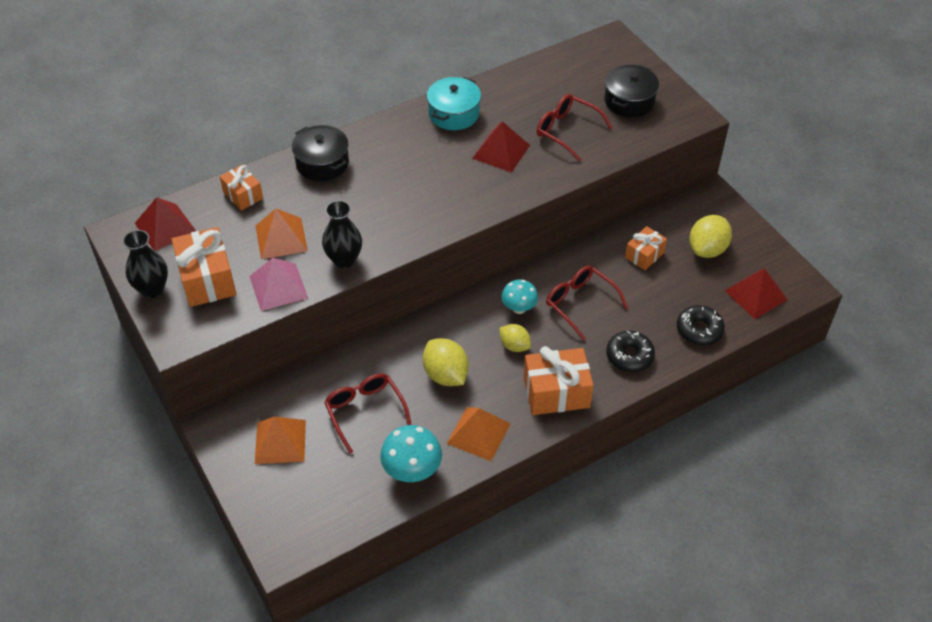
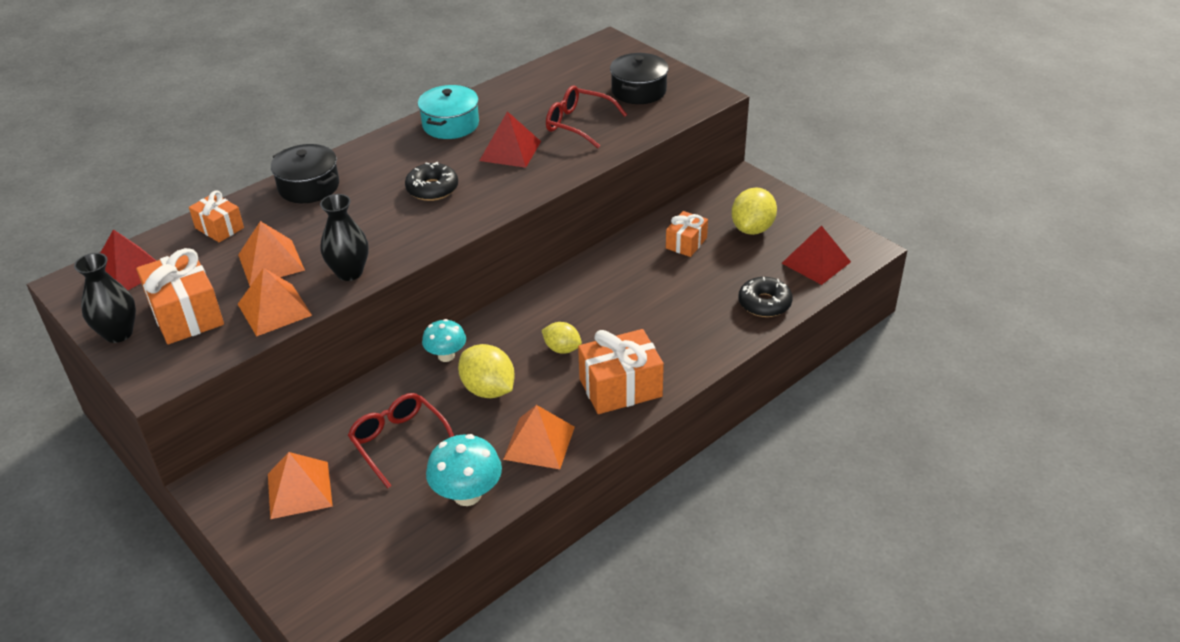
camera: 10 degrees left, 10 degrees down
(278, 287) = (274, 309): pink pyramid -> orange pyramid
(519, 308) = (559, 312): turquoise mushroom -> turquoise mushroom (446, 356)
(580, 303) = (626, 297): red glasses -> none
(629, 356) = (694, 339): black donut -> black donut (432, 189)

